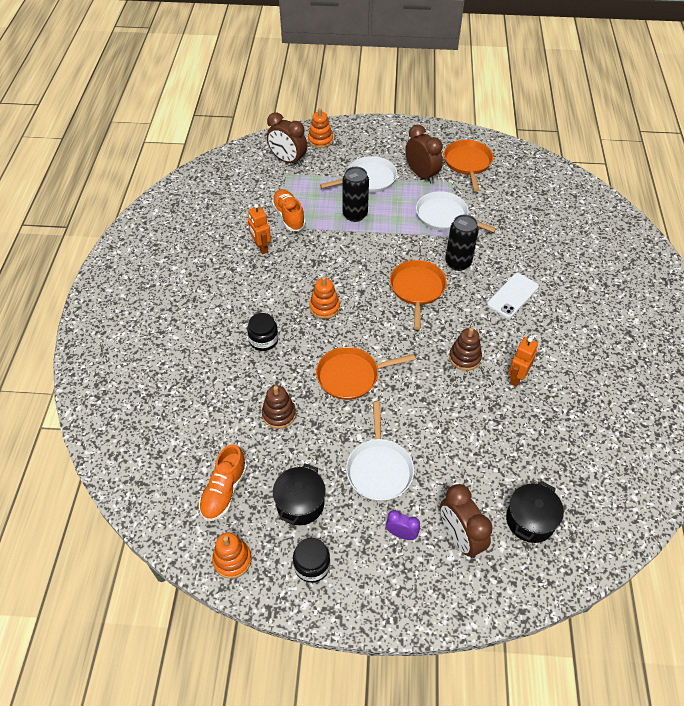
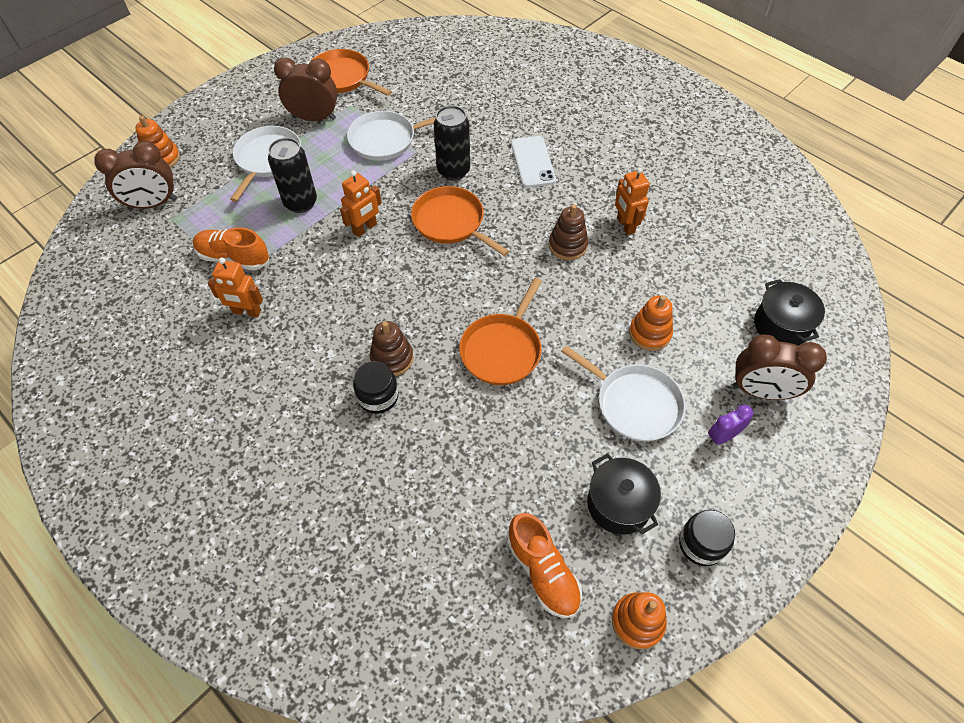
camera: 50 degrees left, 5 degrees up
(279, 414) = (490, 448): brown stacking toy -> brown stacking toy (392, 358)
(324, 307) = (392, 312): orange stacking toy -> orange stacking toy (649, 333)
(368, 254) = (365, 228): none -> orange robot

